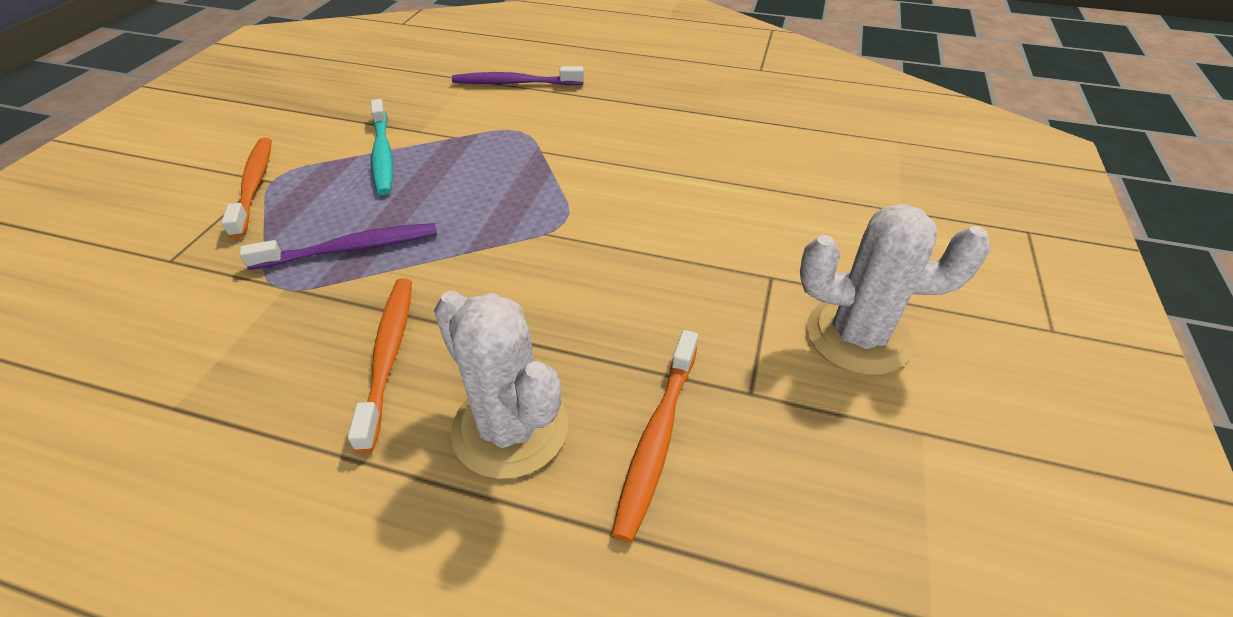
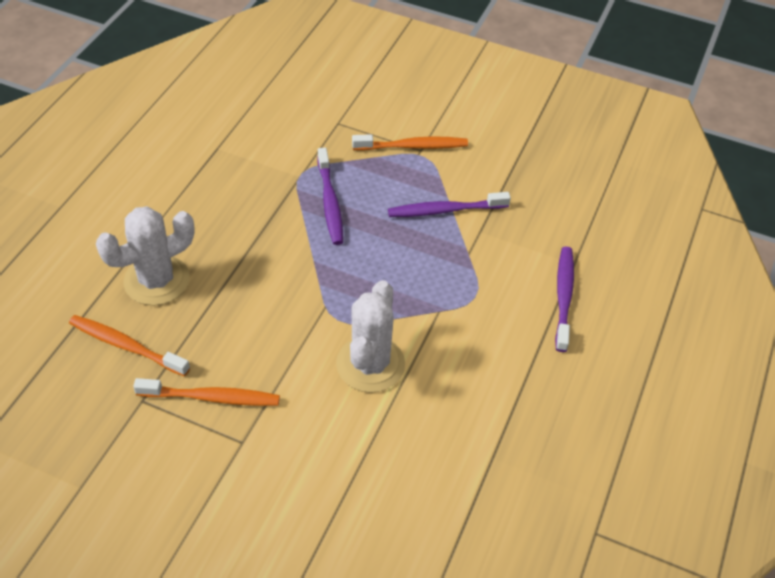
camera: 95 degrees right, 5 degrees up
(383, 154) = (445, 210): turquoise toothbrush -> purple toothbrush
(388, 356) = (227, 227): orange toothbrush -> orange toothbrush (211, 397)
(858, 336) = (167, 479): white cactus -> white cactus (370, 364)

